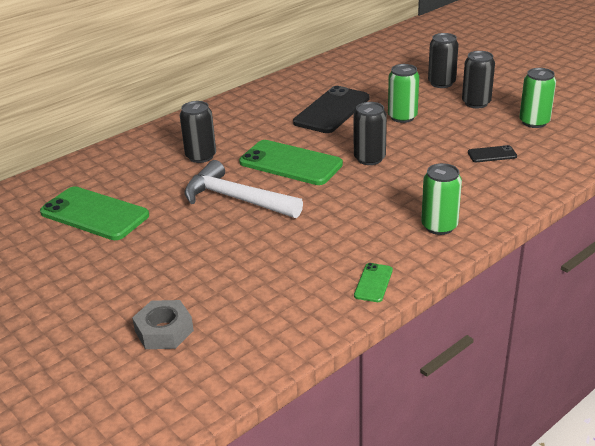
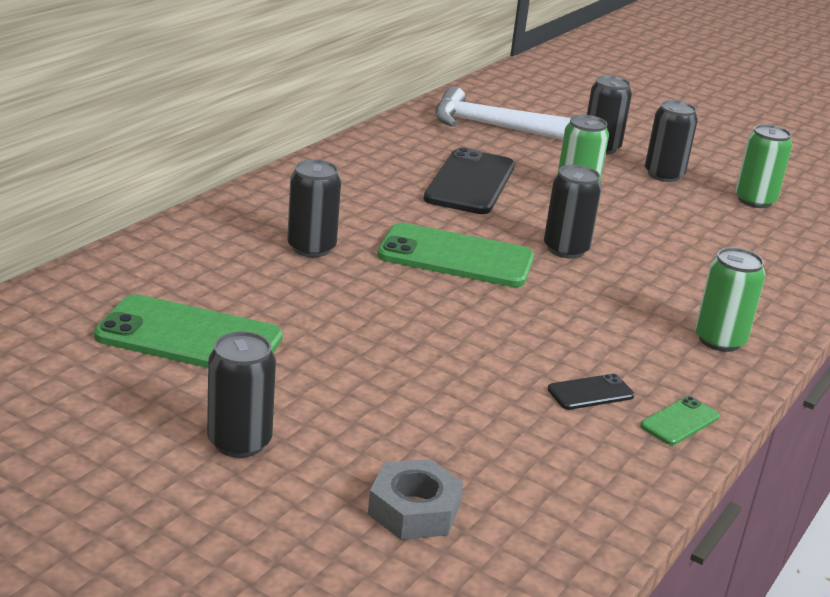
camera: 20 degrees left, 5 degrees down
(86, 281) = (239, 442): none -> black can
(236, 199) = (405, 309): white hammer -> white hammer (491, 126)
(373, 283) = (679, 421): green phone -> green phone turned 45 degrees clockwise
(492, 154) = (727, 243): black phone -> black phone (590, 393)

